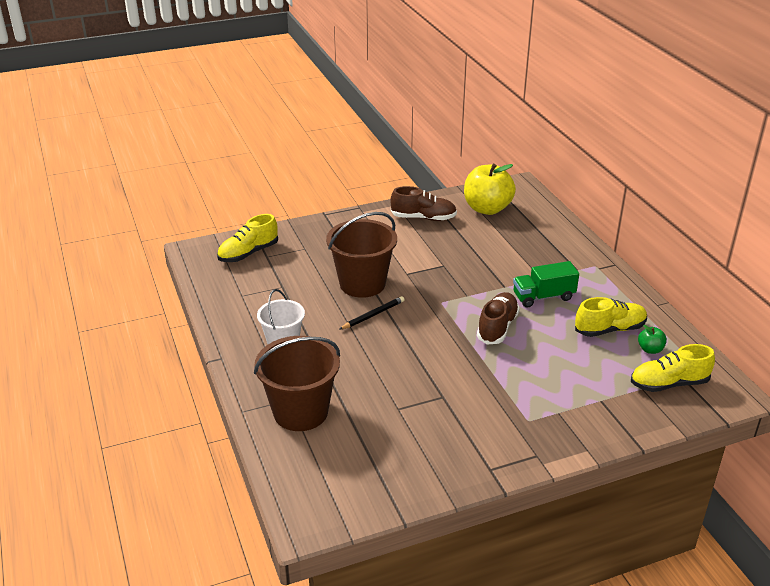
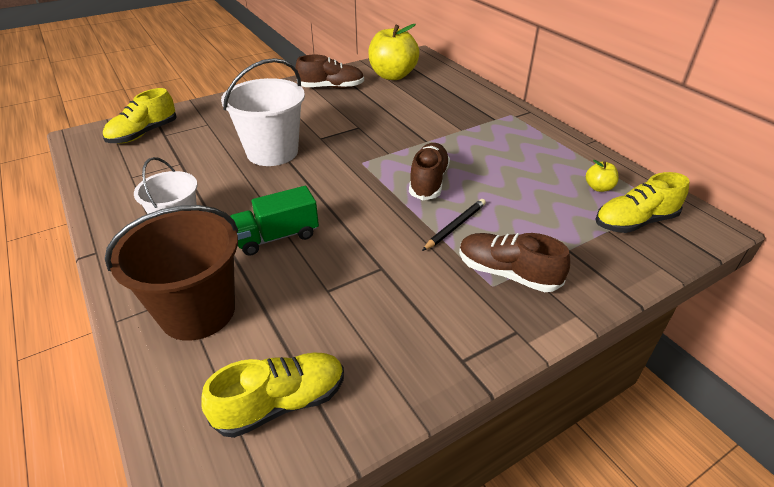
camera: 10 degrees left, 5 degrees up
(362, 284) = (272, 152): brown bucket -> white bucket
(373, 315) = (287, 183): black pencil -> black pencil (455, 226)
(543, 297) = (469, 147): green truck -> green truck (277, 237)
(543, 413) = (507, 273): none -> brown shoe
(610, 329) = (548, 172): yellow shoe -> yellow shoe (282, 403)
(650, 349) = (598, 188): green apple -> yellow apple

